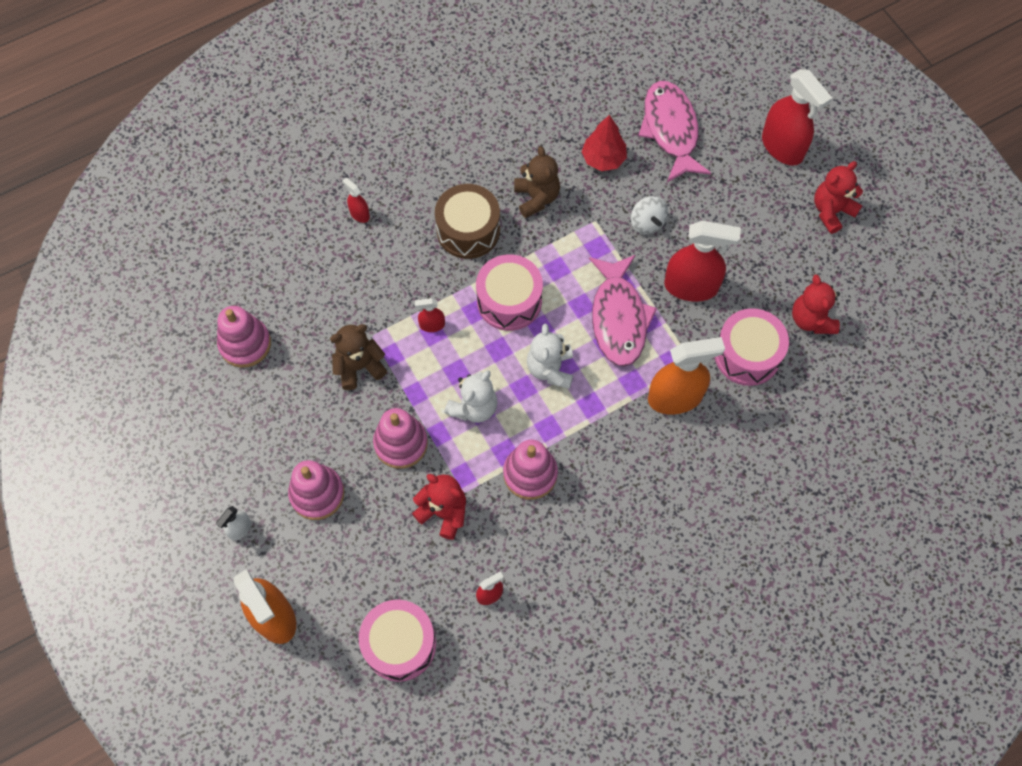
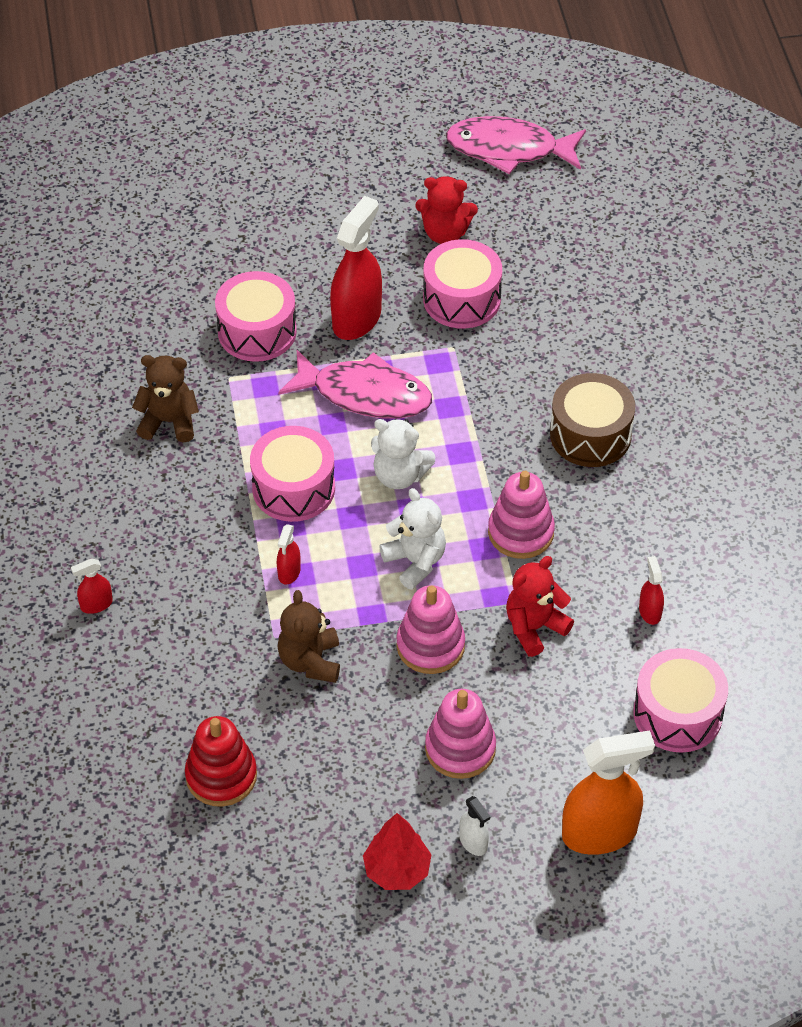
camera: 70 degrees left, 15 degrees down
(245, 344) = (221, 776): pink stacking toy -> red stacking toy
(468, 230) = (178, 500): brown drum -> brown drum (590, 435)
(603, 159) = (151, 344): red tree -> red tree (397, 870)
(647, 223) = (257, 331): white spinning top -> pink drum
(671, 130) = (146, 272): pink fish -> pink fish (509, 149)
(675, 397) = (485, 376): orange spray bottle -> none
(782, 147) = (223, 185): red spray bottle -> none
(831, 211) = (324, 173): red teddy bear -> none

